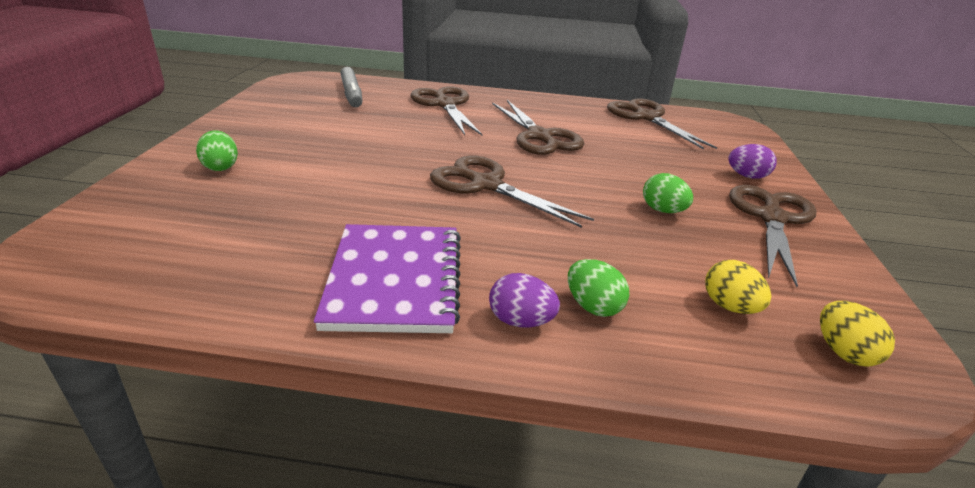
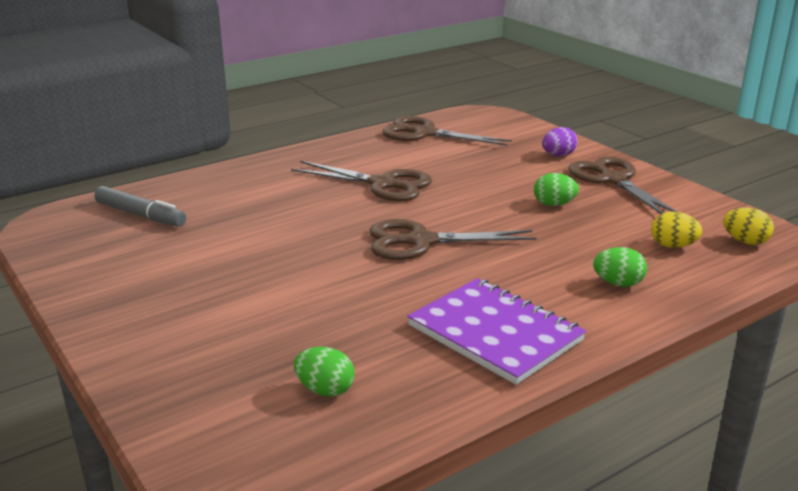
camera: 40 degrees left, 5 degrees down
(220, 167) = (186, 336): green egg -> green egg (325, 390)
(445, 104) = (251, 188): brown scissors -> none
(521, 321) = (600, 313): purple egg -> none

